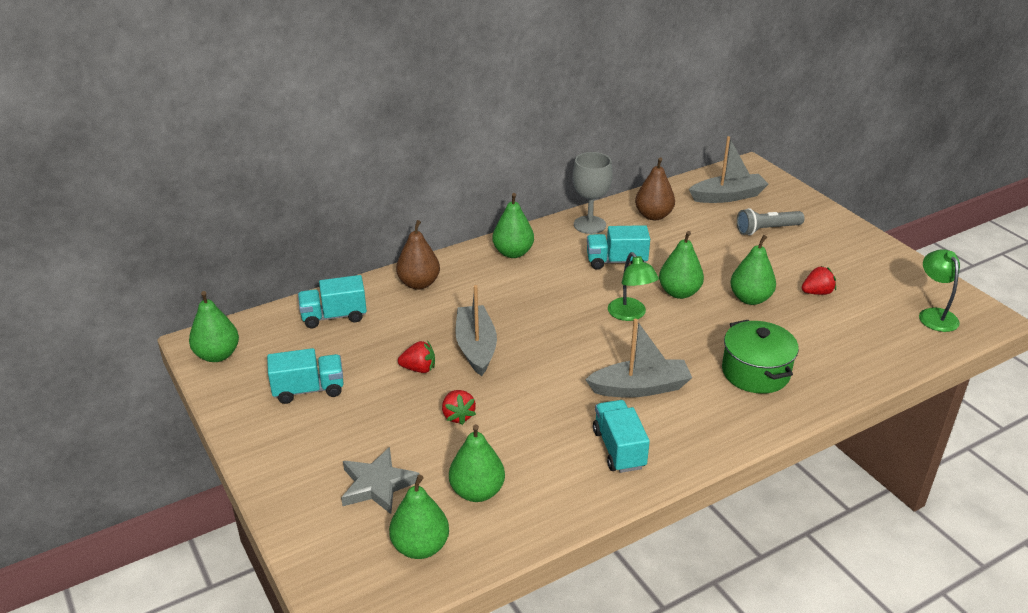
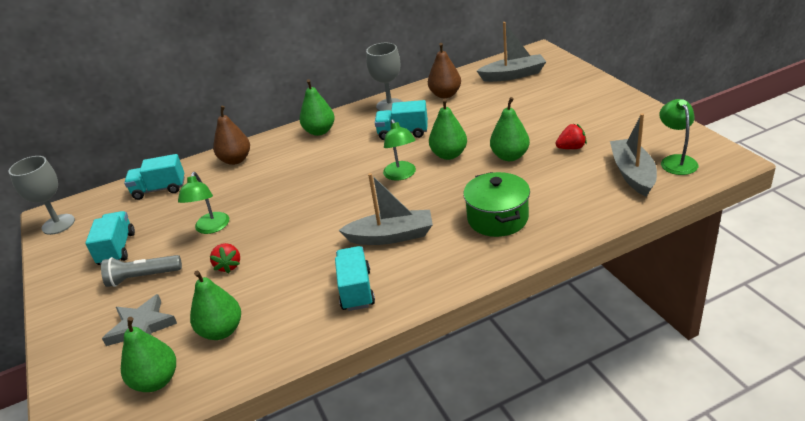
camera: 10 degrees right, 0 degrees up
(217, 355) = (58, 224): green pear -> grey goblet
(308, 390) = (117, 249): turquoise truck -> turquoise truck turned 90 degrees counterclockwise
(419, 369) = (211, 228): red strawberry -> green lamp
(476, 347) = (263, 208): grey boat -> grey boat (632, 174)
(767, 230) = (540, 99): grey flashlight -> grey flashlight (143, 277)

